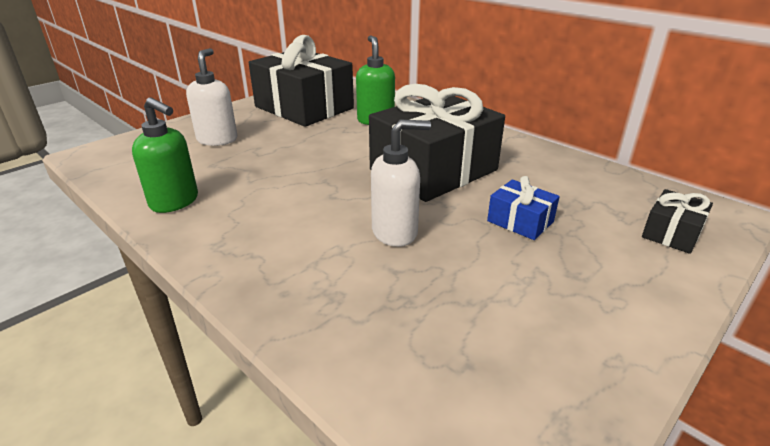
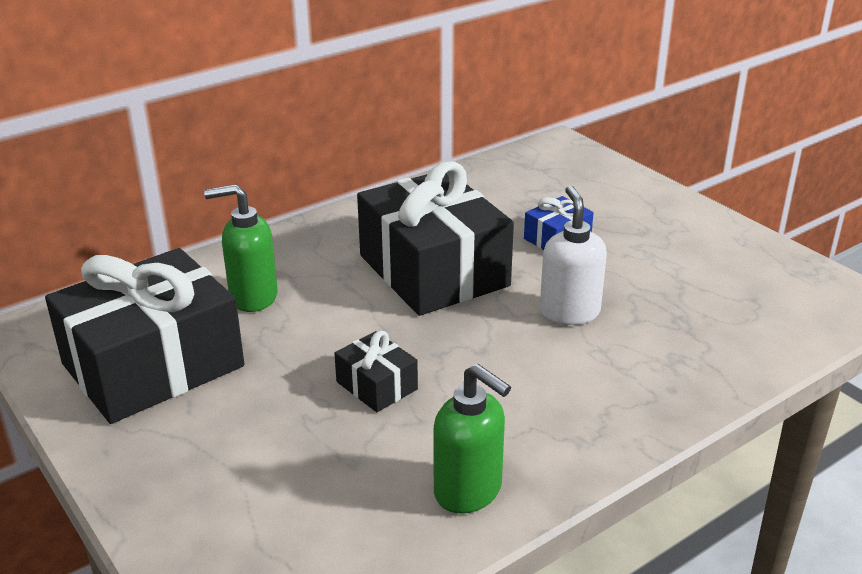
camera: 80 degrees left, 0 degrees up
(175, 202) = (469, 491): green soap dispenser -> green soap dispenser turned 90 degrees clockwise
(217, 140) = (252, 464): white soap dispenser -> none
(672, 233) = (585, 174): black gift -> black gift (377, 385)

